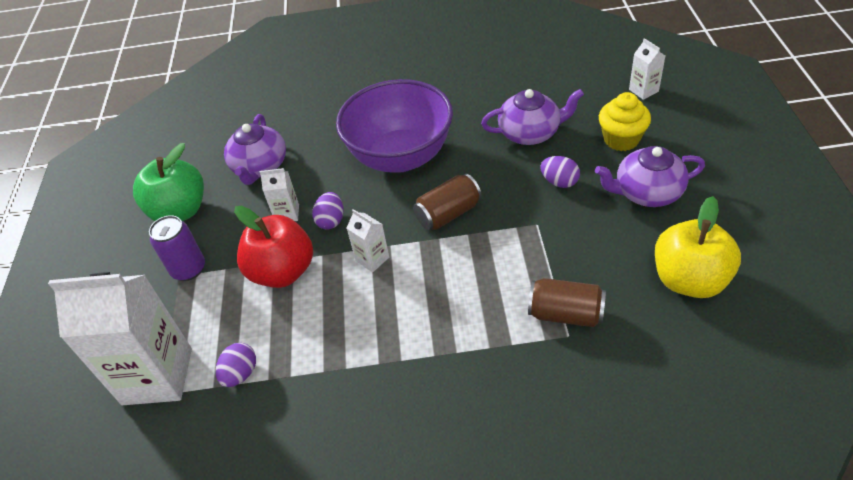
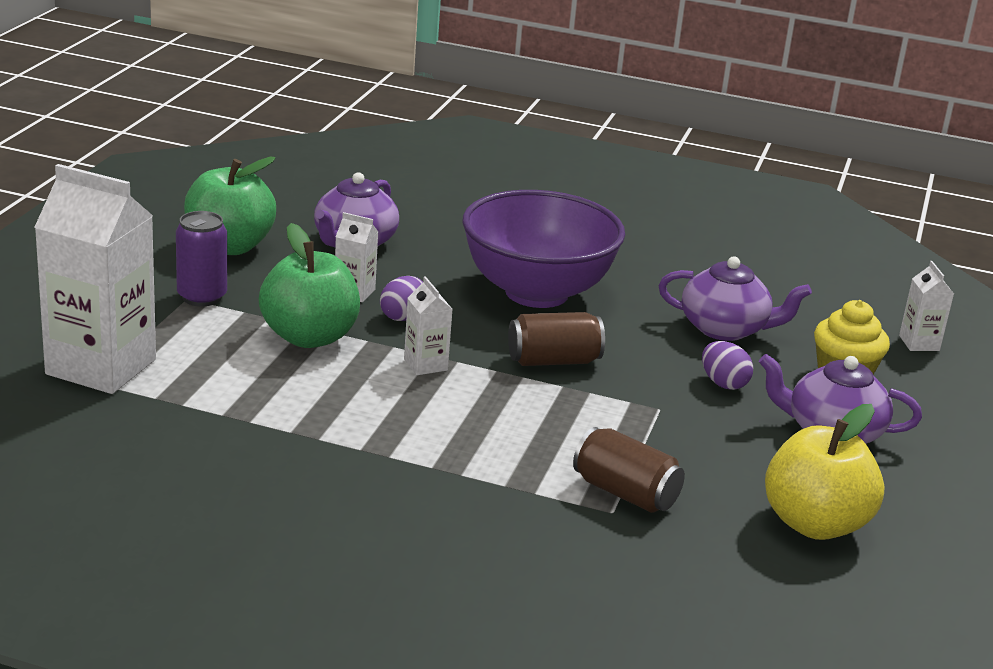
camera: 15 degrees right, 20 degrees down
(240, 374) = (195, 399): purple egg -> none
(282, 271) = (309, 337): red apple -> green apple

